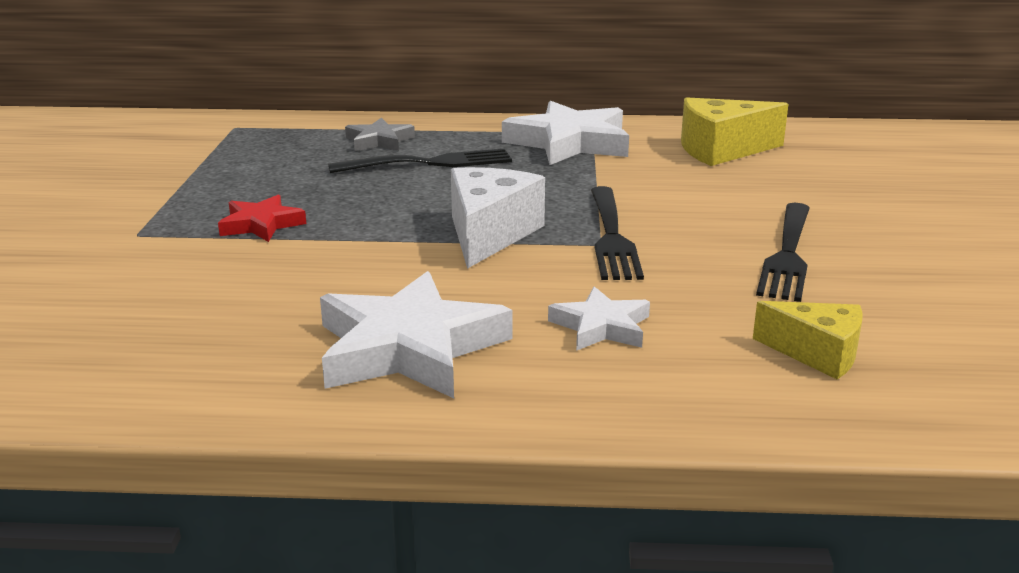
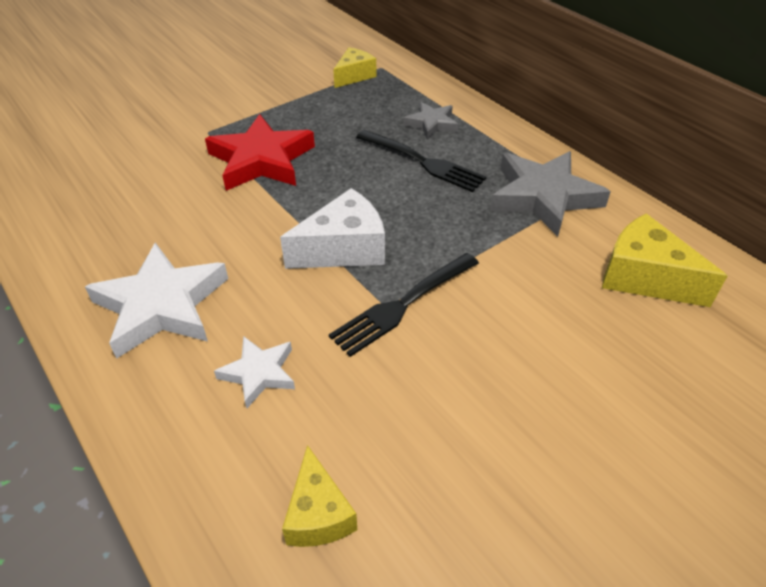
camera: 50 degrees right, 20 degrees up
(219, 141) = (354, 76): none -> yellow cheese
(261, 224) = (261, 160): red star -> red star, size x1.85
(569, 143) = (543, 196): white star -> grey star
(787, 254) = (479, 415): black fork -> none

